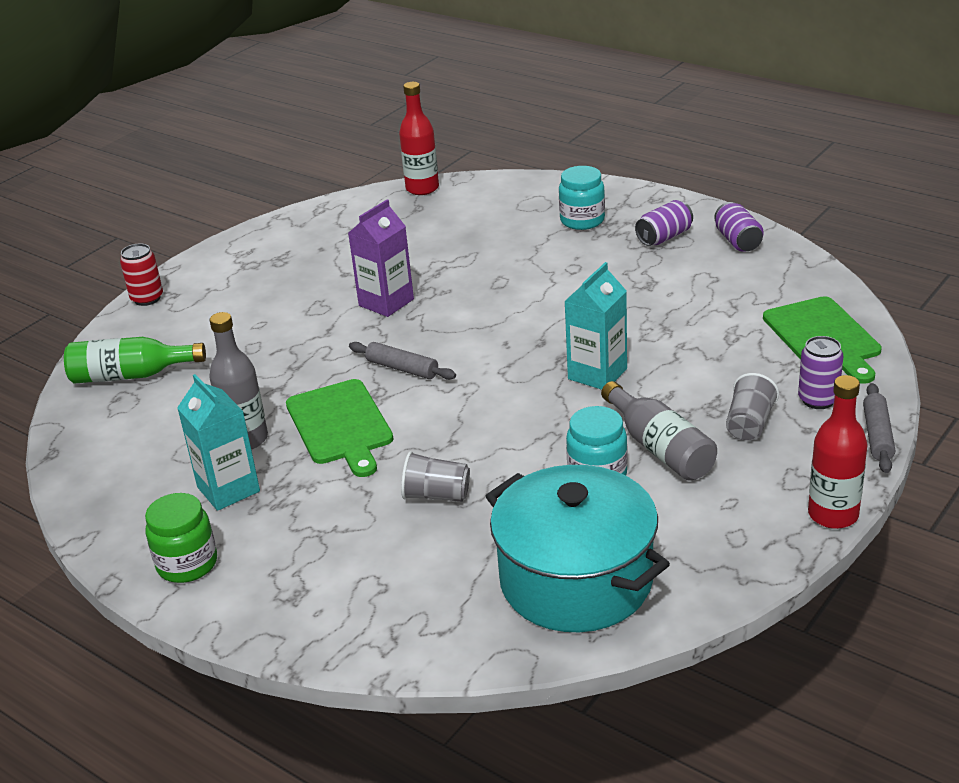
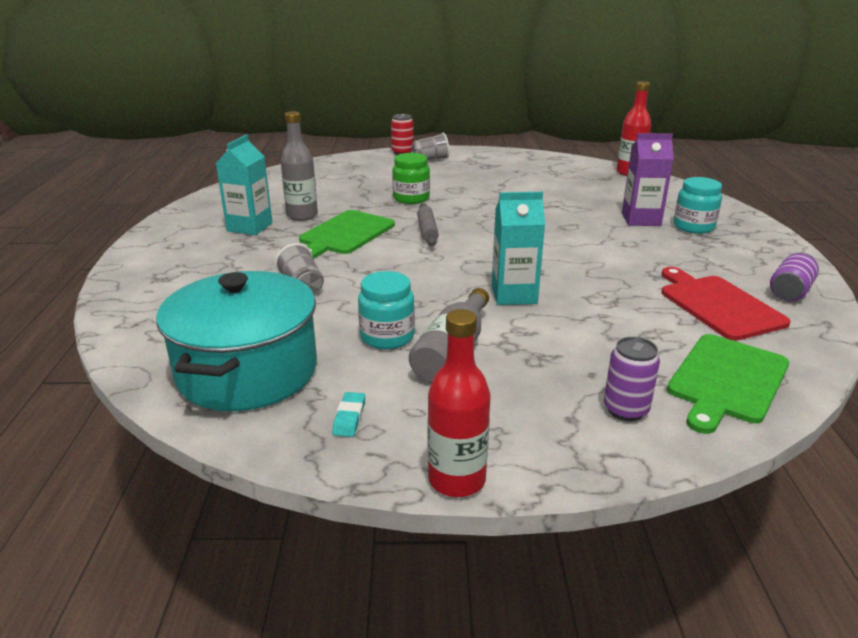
camera: 50 degrees right, 5 degrees down
(130, 375) = (329, 172): green bottle -> none
(187, 564) = (170, 240): green jar -> green jar (411, 198)
(386, 302) = (490, 204): purple carton -> purple carton (641, 219)
(664, 237) = (733, 261): purple can -> none
(708, 541) = (349, 418): none -> turquoise eraser
(723, 283) = (718, 305): none -> red cutting board
(749, 424) = (538, 384): grey cup -> grey cup (430, 159)
(877, 435) = (618, 466): grey rolling pin -> none

